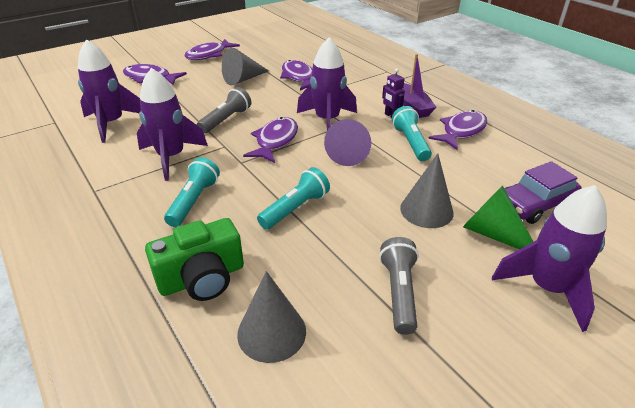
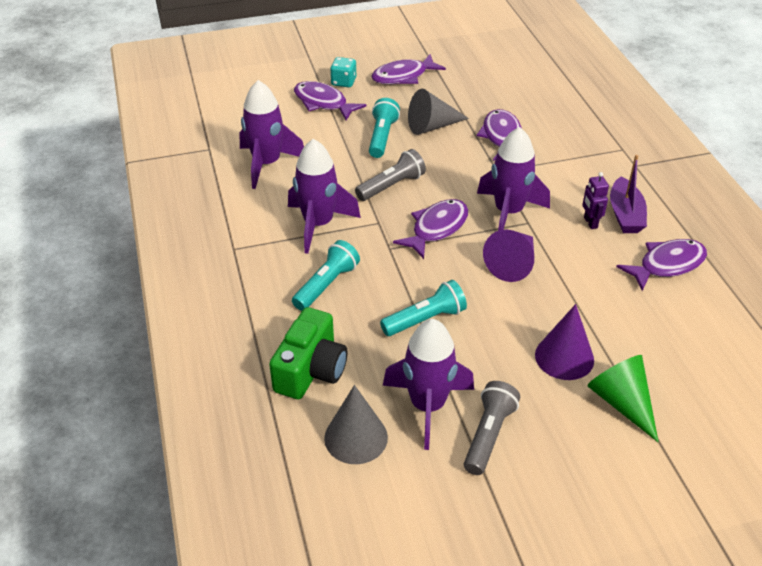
camera: 20 degrees right, 5 degrees up
(163, 64) = (343, 82): none -> turquoise dice
(202, 278) = (311, 370): green camera -> green camera turned 60 degrees counterclockwise
(411, 143) = (594, 267): turquoise flashlight -> turquoise flashlight (382, 137)
(426, 210) = (564, 357): grey cone -> purple cone
(535, 204) = (693, 382): purple car -> none
(547, 288) = (641, 473): purple rocket -> purple rocket (428, 406)

